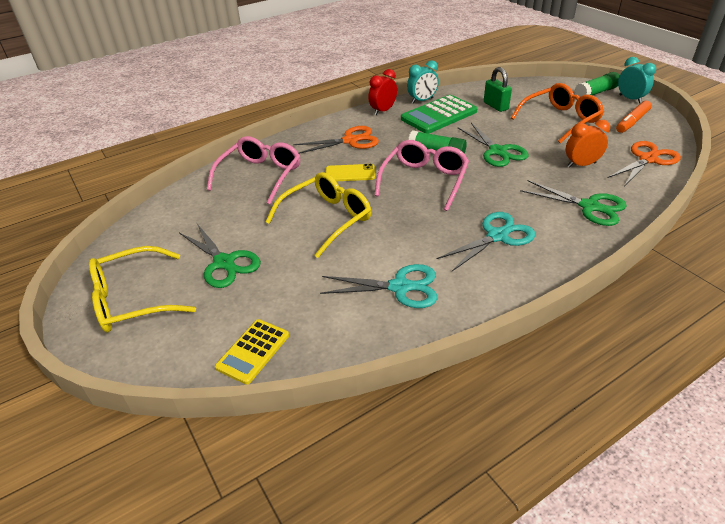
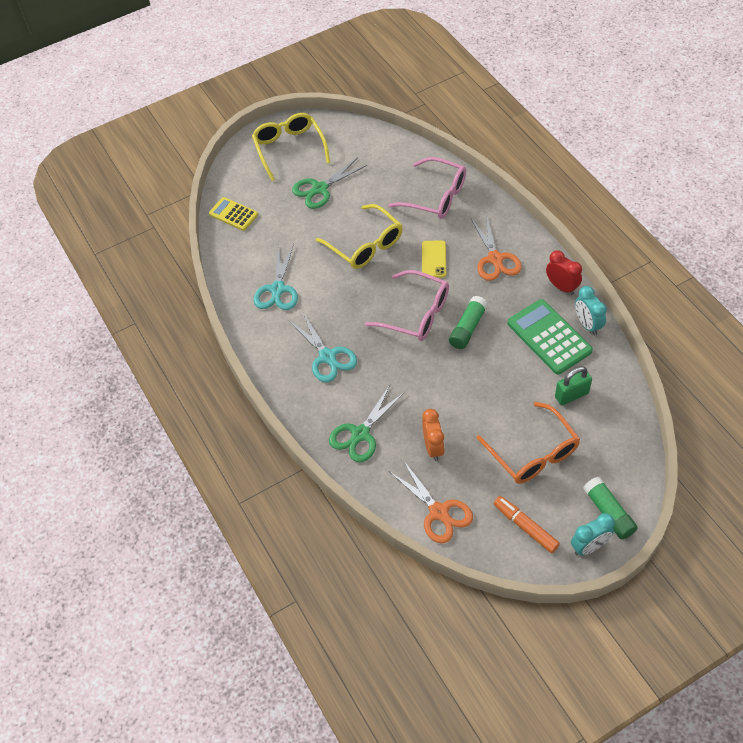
camera: 95 degrees right, 15 degrees up
(497, 151) = (465, 379): green scissors -> none

